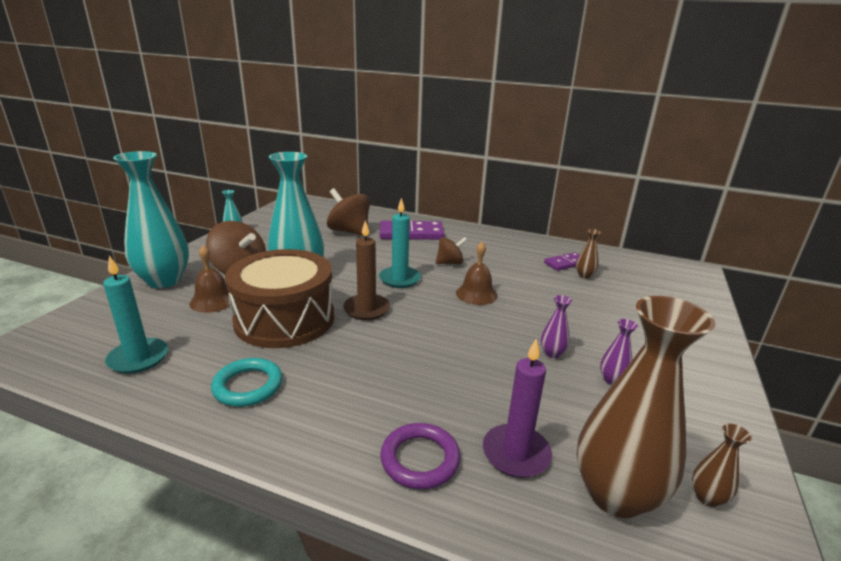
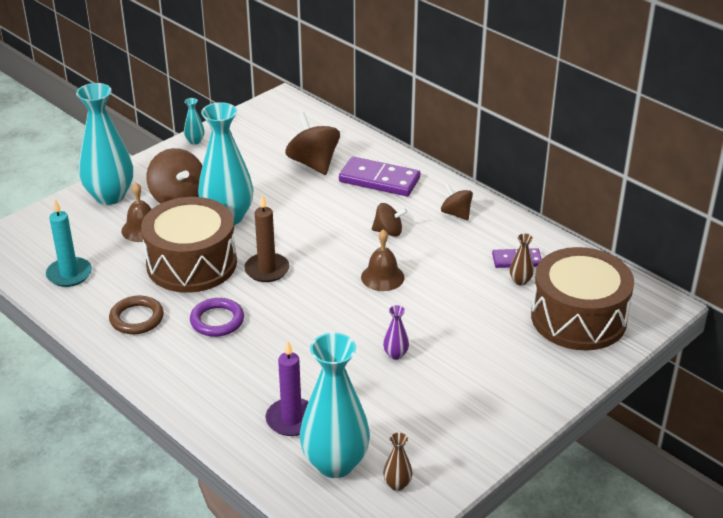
camera: 25 degrees right, 10 degrees up
(248, 386) = (137, 318): turquoise ring -> brown ring
(399, 279) = (321, 241): turquoise candle -> none
(420, 459) = (223, 403): purple ring -> purple ring (217, 320)
(489, 244) = (456, 213): none -> brown spinning top
(612, 380) = (423, 391): purple vase -> none
(616, 495) = (335, 463): brown vase -> turquoise vase
(656, 291) = (578, 318): none -> brown drum

